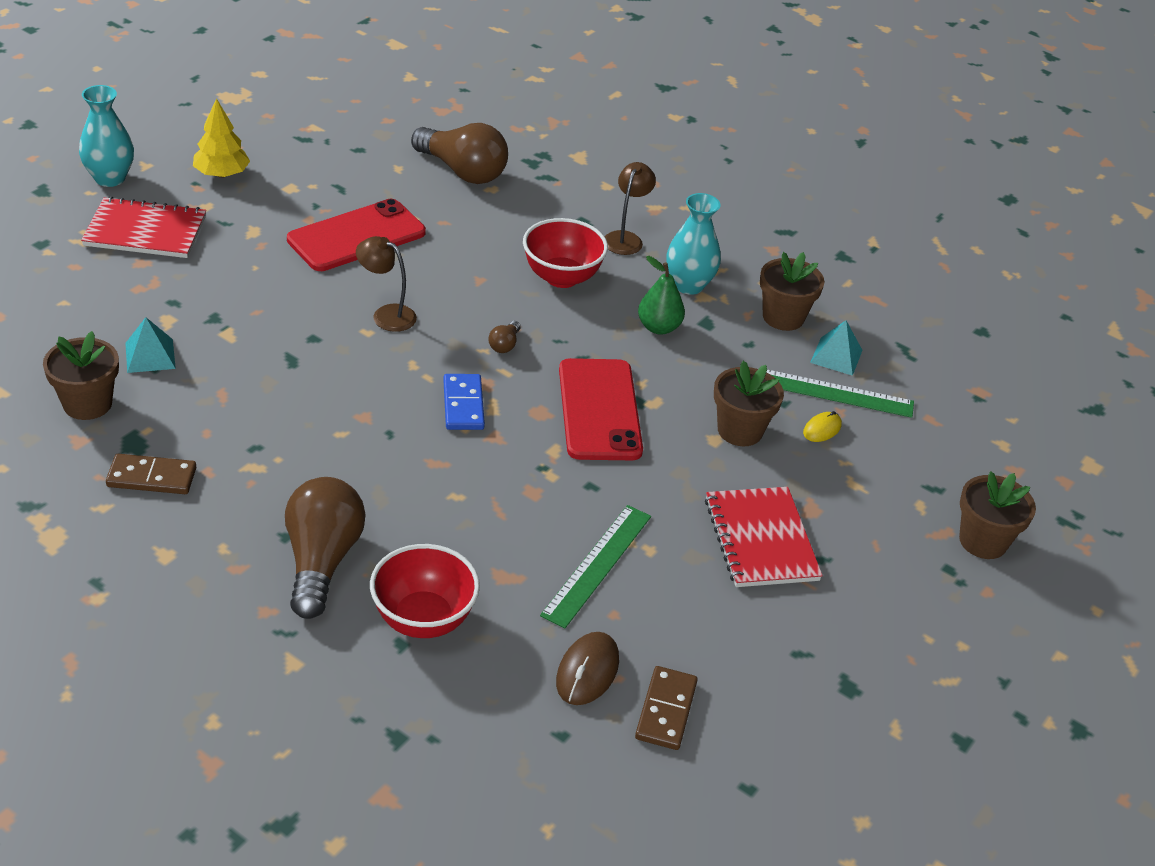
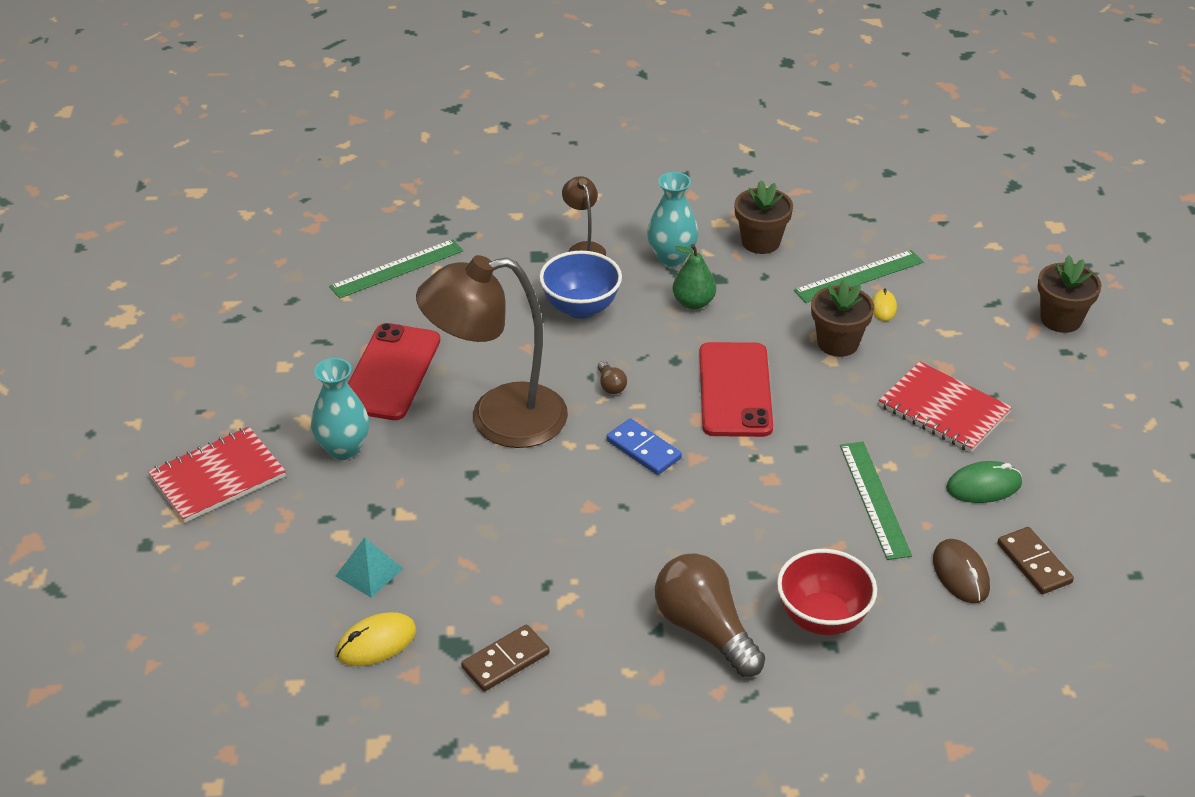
camera: 35 degrees left, 0 degrees up
(87, 404) = (376, 642): brown flower pot -> yellow mouse
(110, 178) = (121, 453): turquoise vase -> turquoise vase (343, 449)
(221, 174) = (211, 390): yellow tree -> none
(386, 315) = (498, 419): brown lamp -> brown lamp, size x2.23
(462, 171) = (397, 269): brown light bulb -> green ruler
(561, 277) = (580, 308): red bowl -> blue bowl
(599, 410) = (735, 390): red phone -> red phone turned 45 degrees clockwise
(709, 620) = (983, 486): none -> green mouse
(836, 356) = (827, 249): turquoise pyramid -> none

